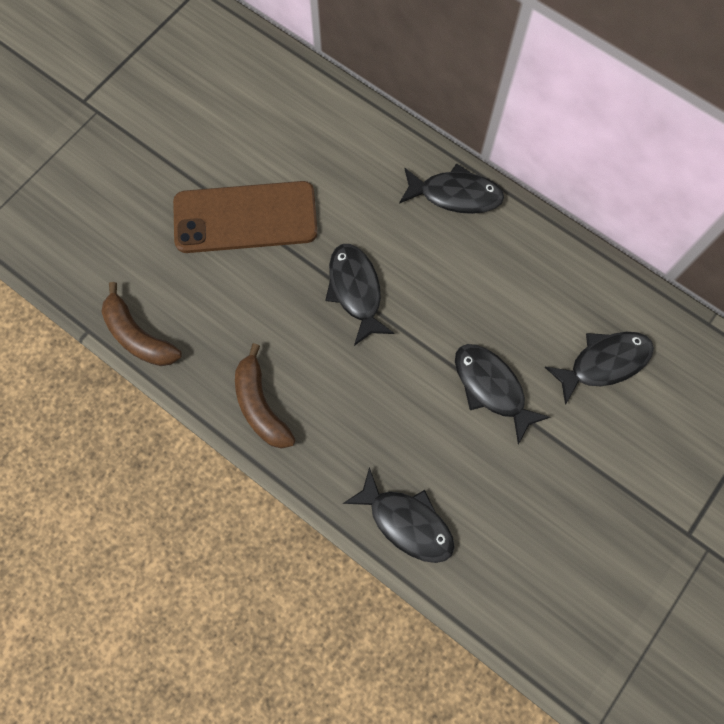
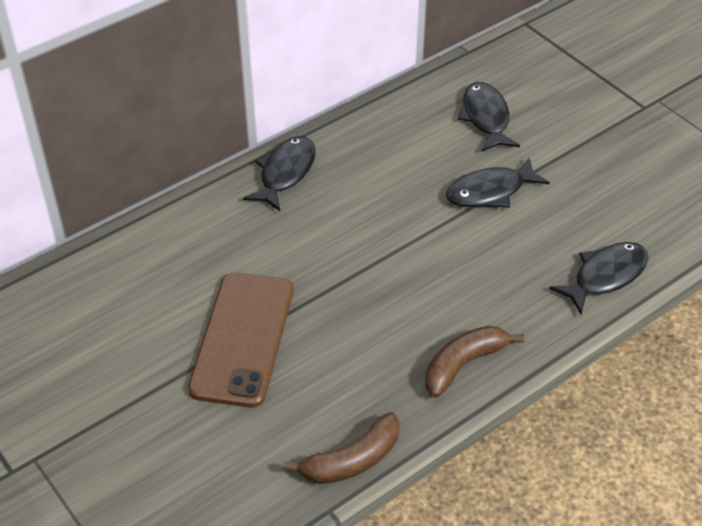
camera: 75 degrees left, 25 degrees down
(260, 405) = (463, 364): brown banana -> brown banana turned 150 degrees clockwise
(355, 290) = (361, 265): black fish -> none

